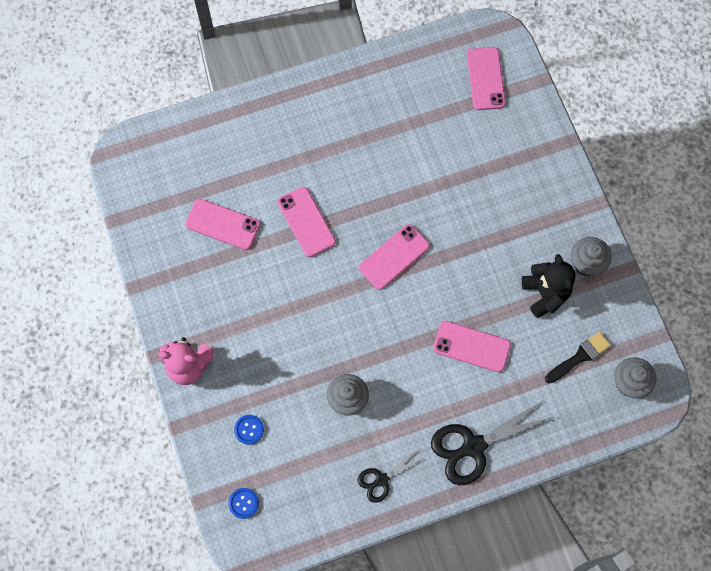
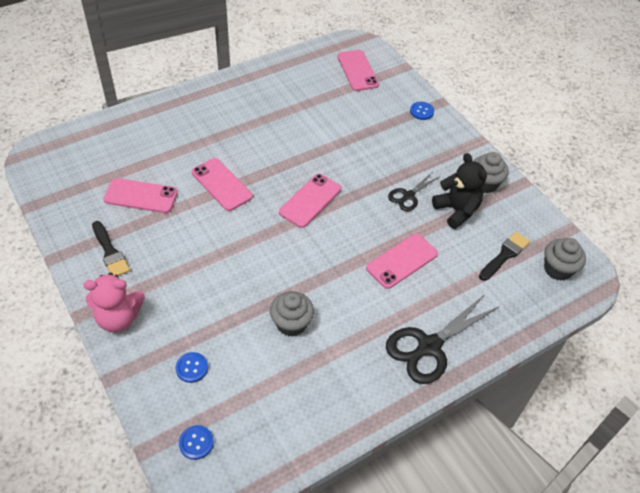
camera: 15 degrees left, 20 degrees down
(187, 289) = (110, 252): none -> black brush
(381, 479) = (343, 393): black scissors -> black scissors (408, 196)
(471, 346) = (402, 261): pink phone -> pink phone turned 45 degrees counterclockwise
(544, 151) = (421, 111): none -> blue button

